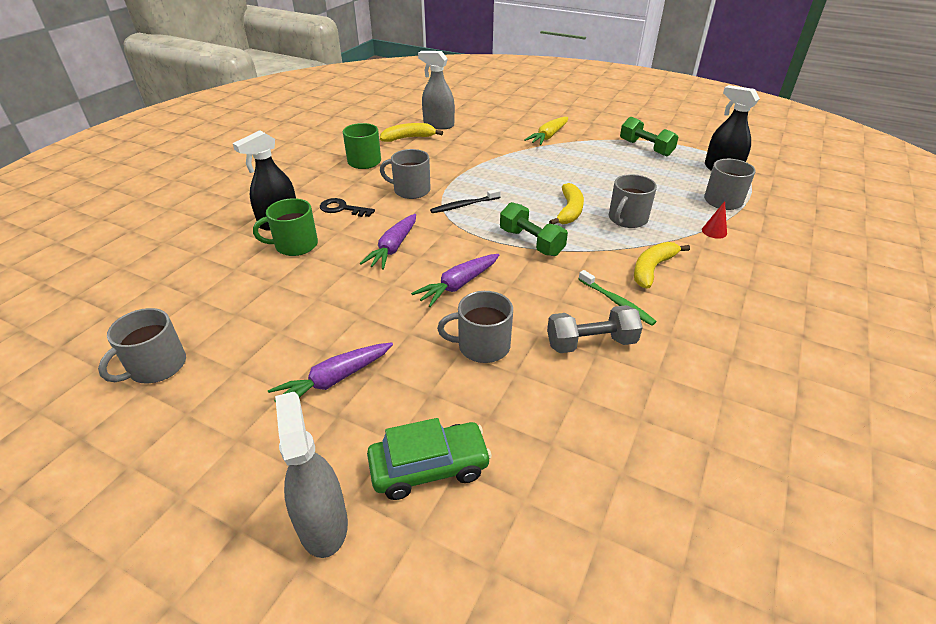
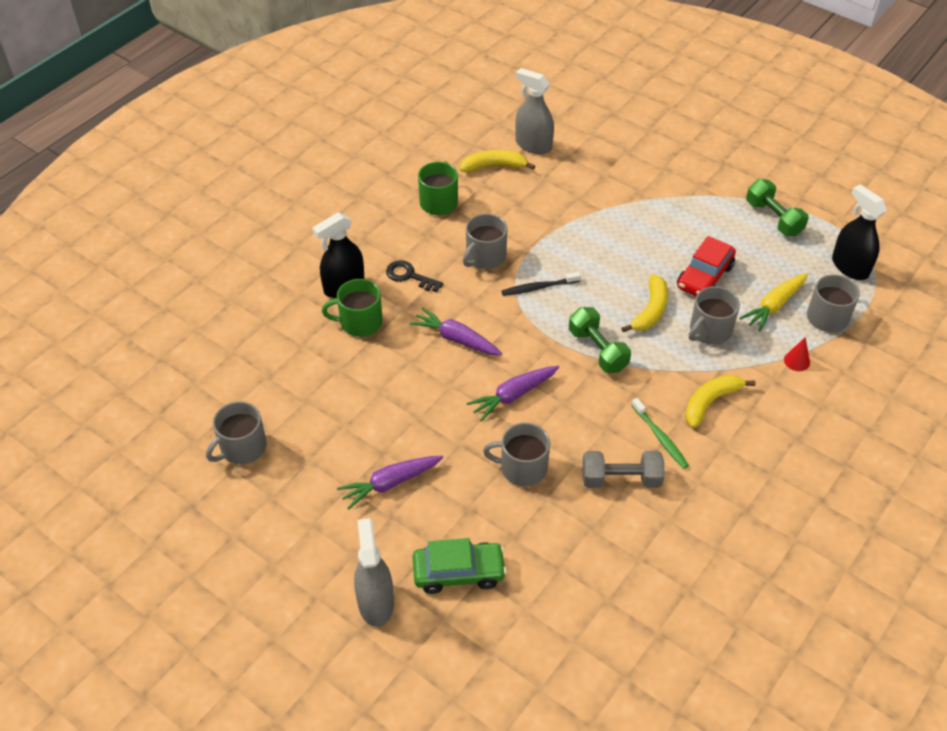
camera: 10 degrees right, 10 degrees up
(393, 248) = (456, 339): purple carrot -> purple carrot turned 90 degrees clockwise
(411, 190) = (485, 257): grey mug -> grey mug turned 75 degrees counterclockwise
(548, 136) = (661, 183): yellow carrot -> yellow carrot (774, 306)
(606, 186) = (704, 277): none -> red car

